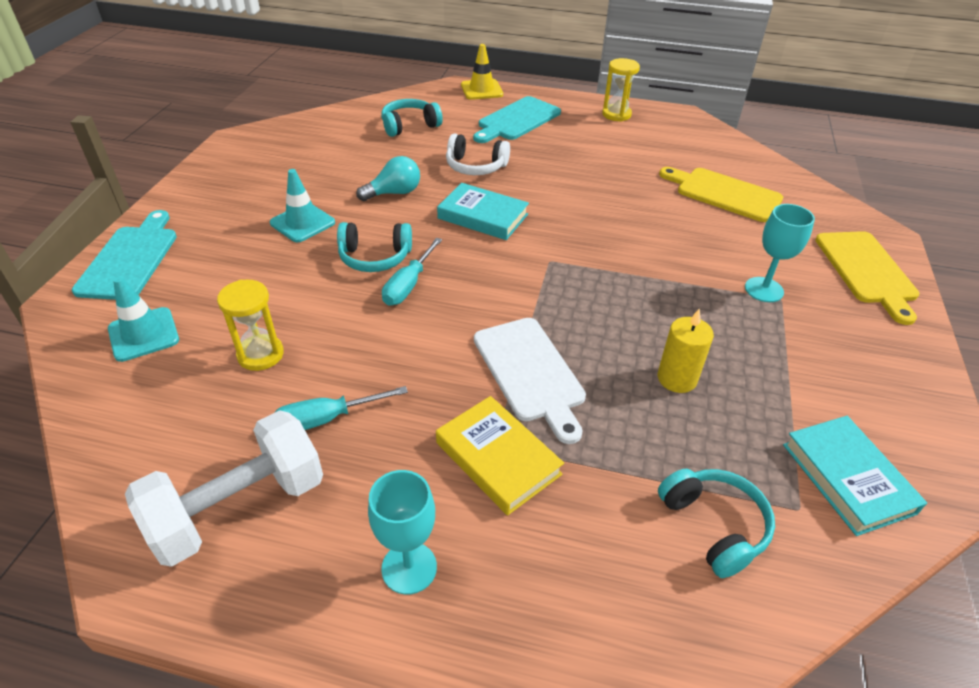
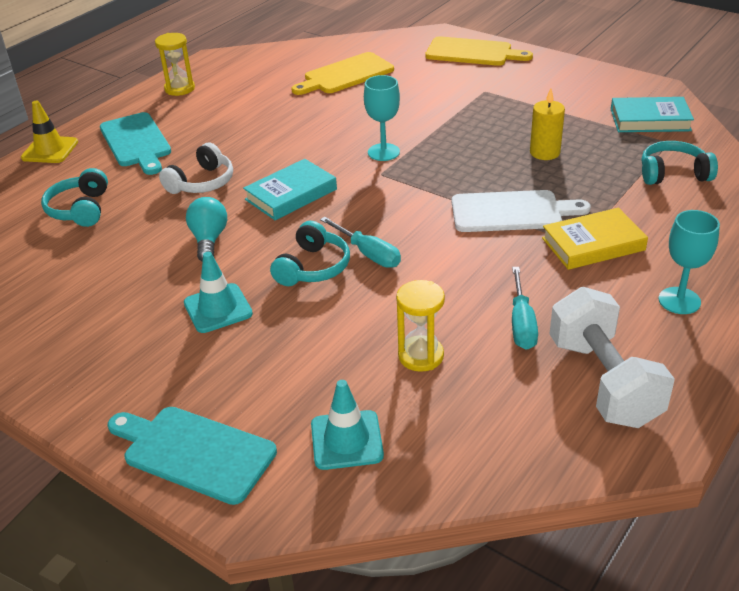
camera: 65 degrees left, 5 degrees down
(764, 290) = (471, 94): turquoise goblet -> turquoise goblet (383, 152)

